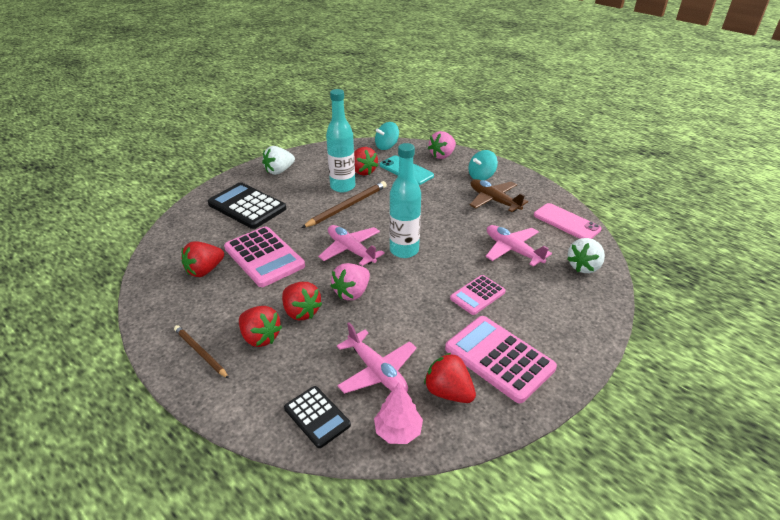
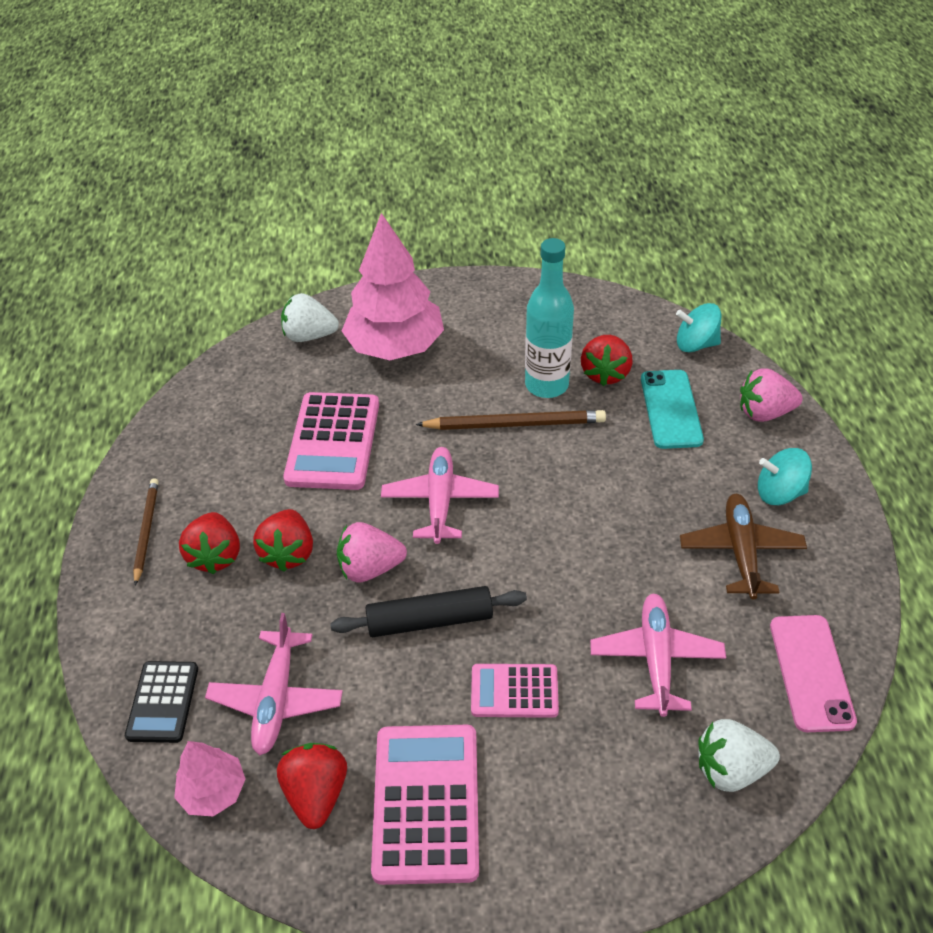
camera: 45 degrees right, 10 degrees up
(205, 270) = (256, 419): red strawberry -> none
(247, 206) = (395, 346): black calculator -> pink tree
(279, 171) = (494, 307): white strawberry -> white strawberry (309, 336)
(404, 250) = (504, 549): turquoise bottle -> none
(407, 294) = (430, 620): none -> black rolling pin

